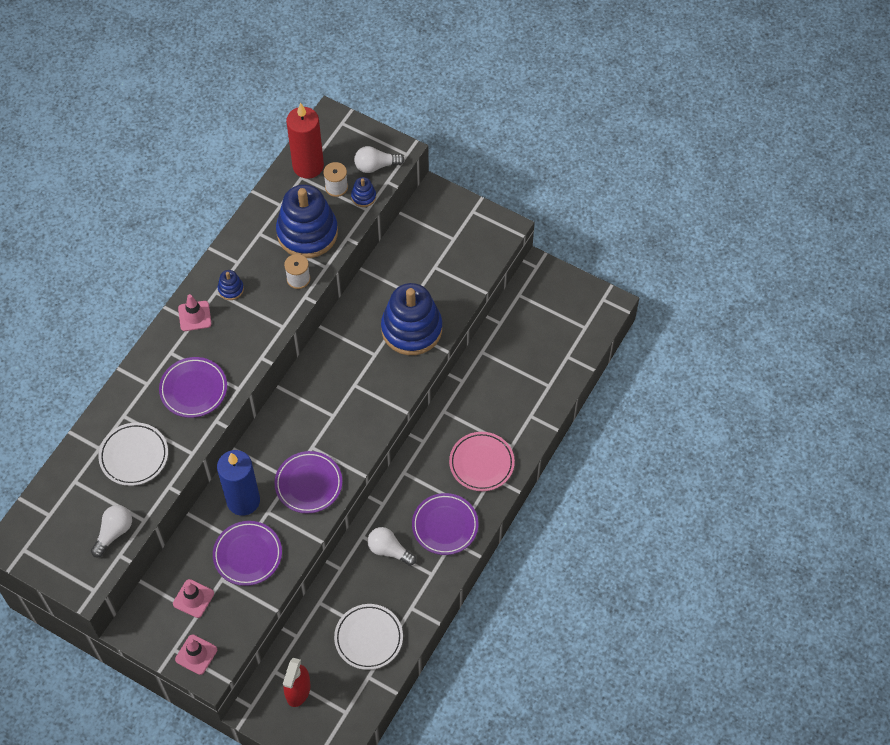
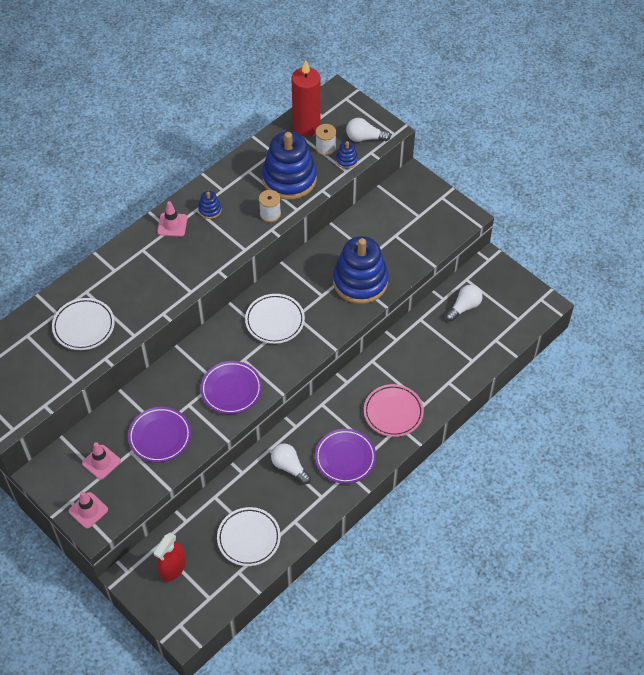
camera: 15 degrees right, 5 degrees down
(114, 533) = (46, 385): white light bulb -> white light bulb (464, 307)
(193, 389) = (152, 283): purple plate -> none
(243, 500) = (170, 390): blue candle -> none
(332, 395) = (275, 321): none -> white plate

